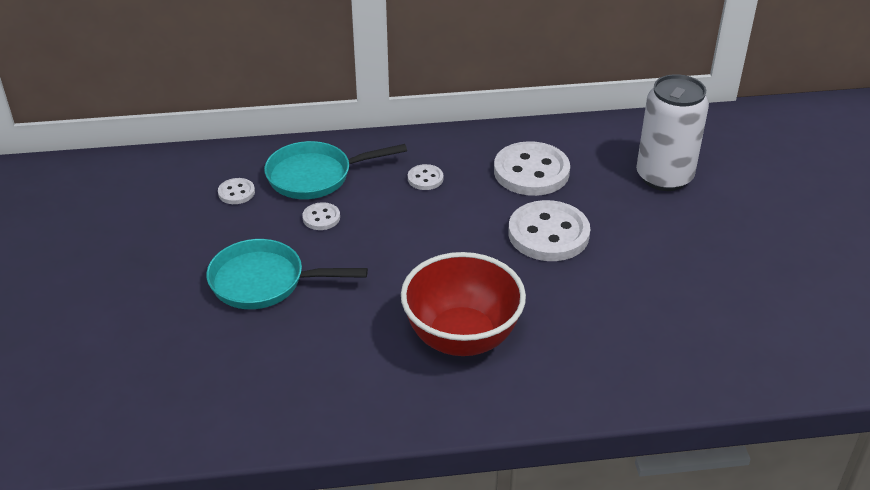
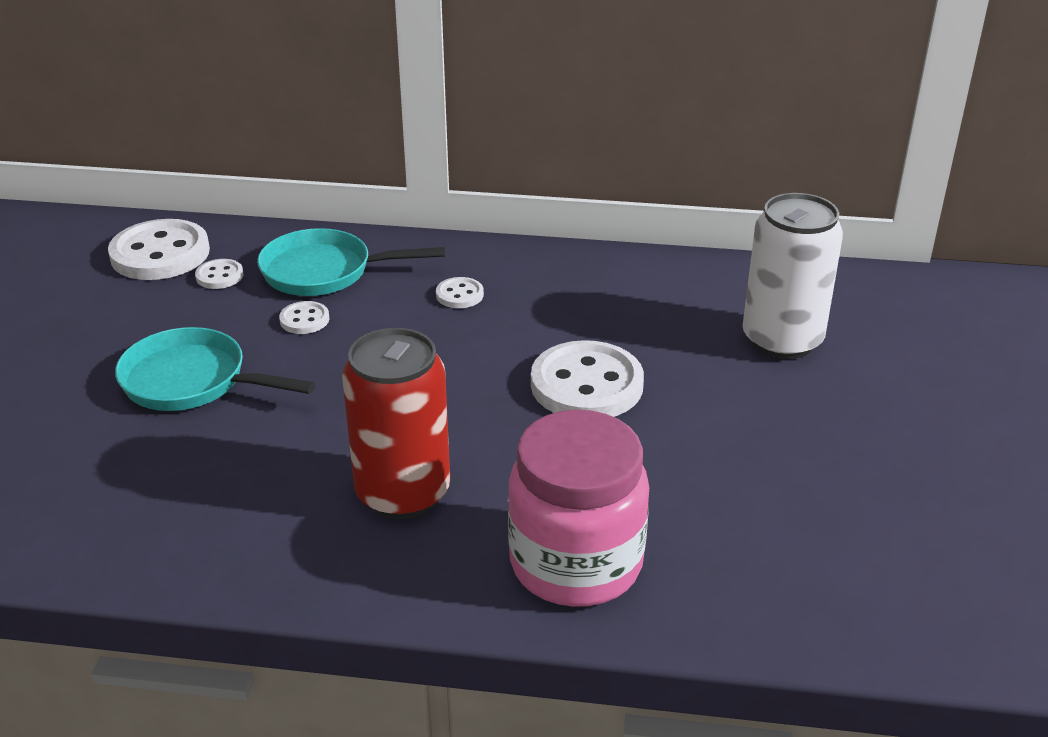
camera: 15 degrees right, 5 degrees down
(462, 338) = (403, 493): red bowl -> red can
(531, 172) = (602, 307): white button -> white button (160, 254)
(602, 365) = (576, 564): none -> pink jar

